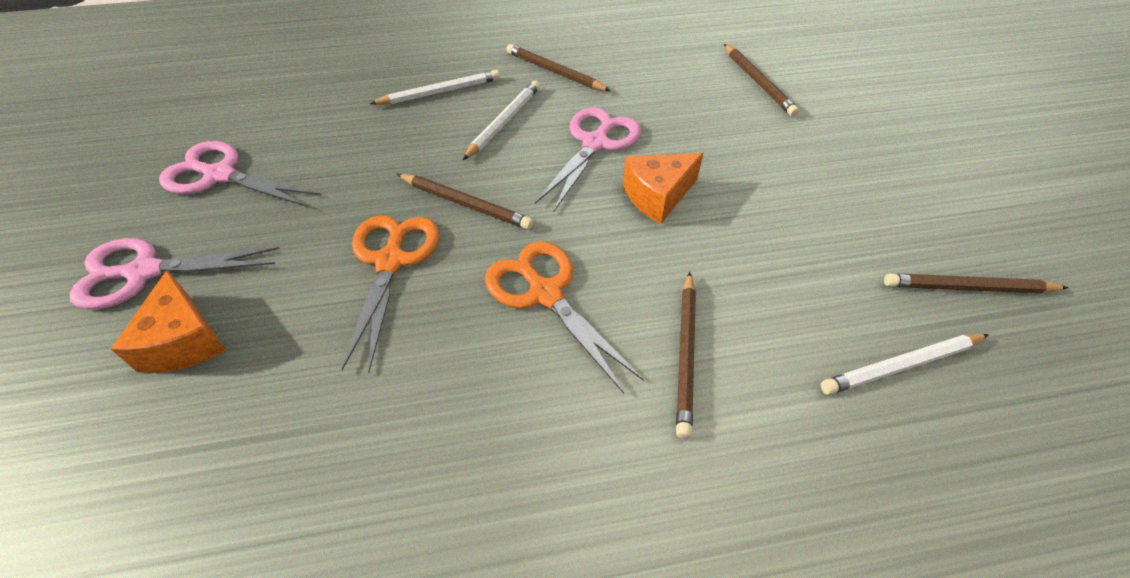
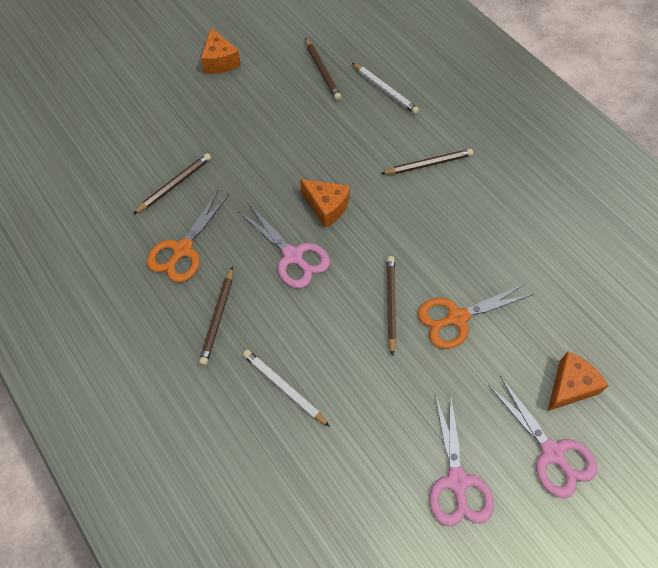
camera: 115 degrees left, 10 degrees up
(504, 122) = (298, 322): white pencil -> none
(545, 293) = (430, 233): orange scissors -> orange scissors (182, 250)
(595, 143) = (293, 256): pink scissors -> pink scissors turned 135 degrees counterclockwise
(1000, 171) = (220, 61): none -> orange cheese

